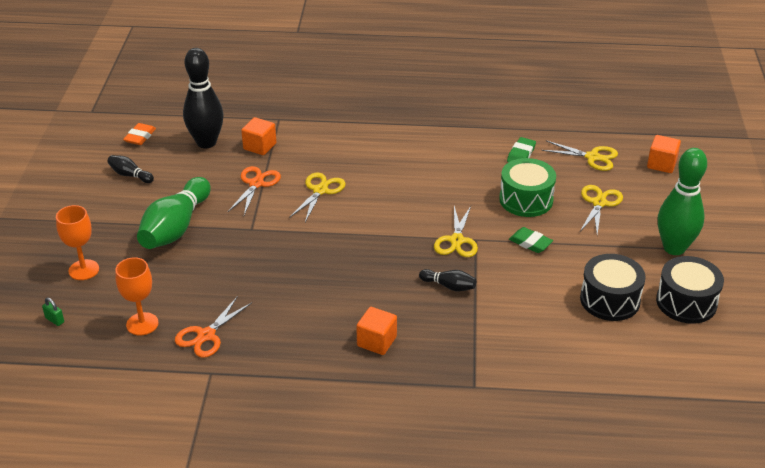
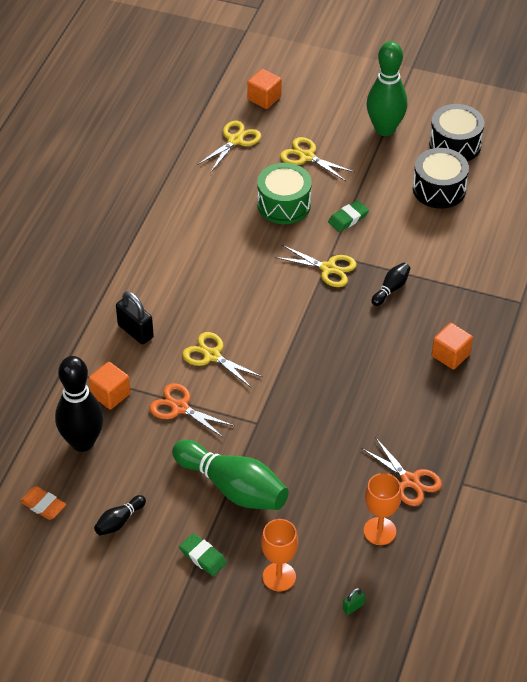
camera: 75 degrees left, 10 degrees up
(332, 146) = (135, 331): none -> black padlock
(521, 154) = (210, 189): green eraser -> green eraser (203, 557)

